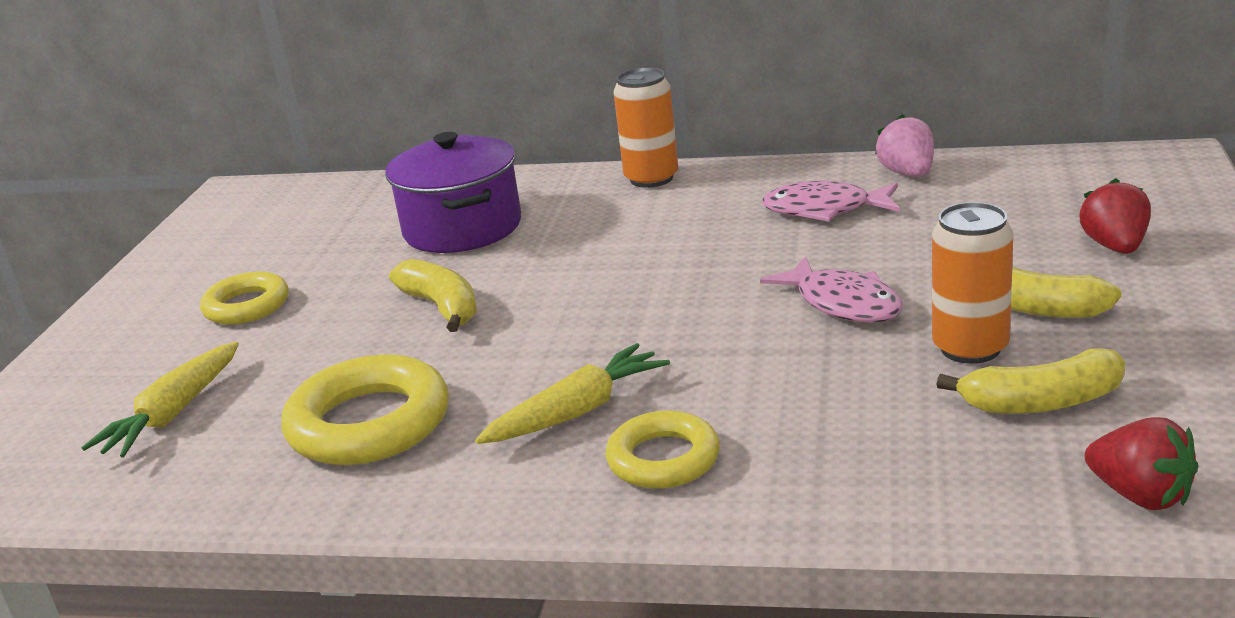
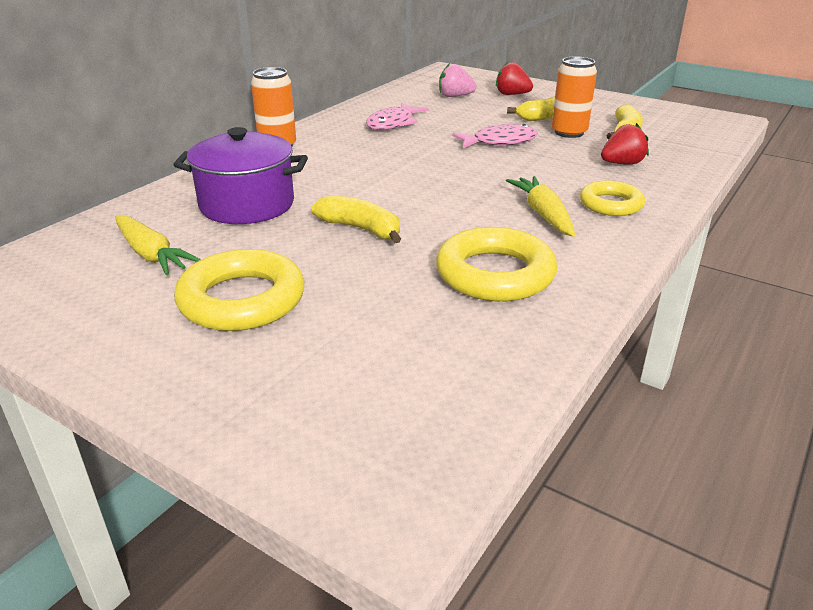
camera: 70 degrees left, 5 degrees up
(173, 414) = (395, 351): yellow carrot -> yellow carrot (151, 254)
(247, 306) = (242, 300): yellow ring -> yellow ring, size x1.59
(442, 307) = (361, 229): yellow banana -> yellow banana turned 45 degrees clockwise
(908, 173) = (382, 103): pink strawberry -> pink strawberry (455, 96)
(1140, 495) = (702, 137): red strawberry -> red strawberry (622, 164)

